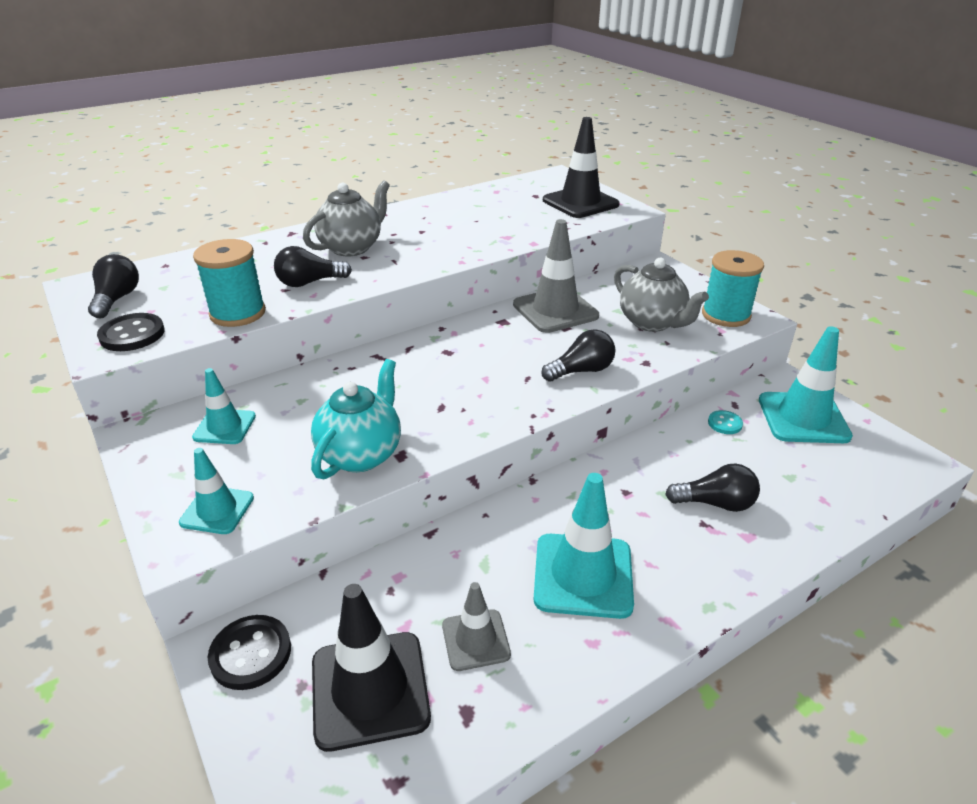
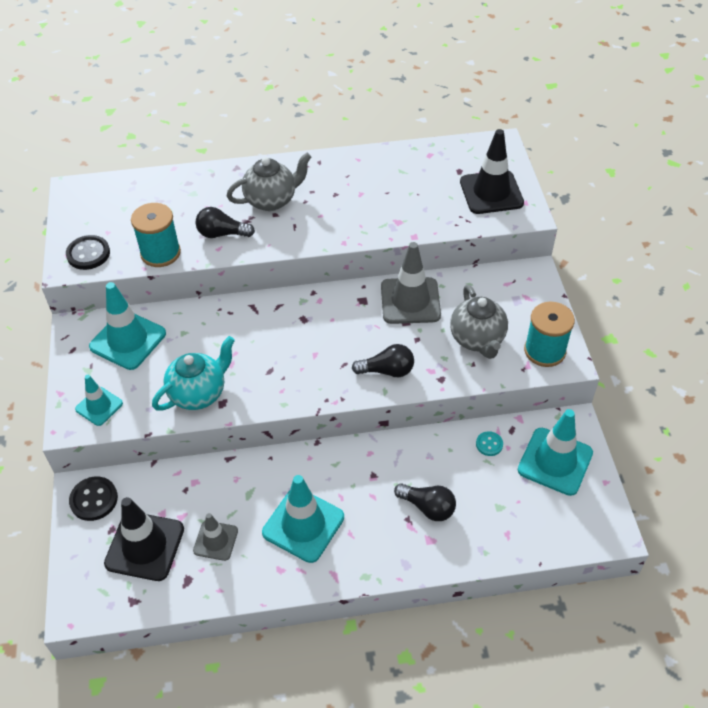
camera: 25 degrees right, 15 degrees up
(117, 299) = (90, 212): black light bulb -> none
(224, 427) = (128, 340): turquoise traffic cone -> turquoise traffic cone, size x1.72

